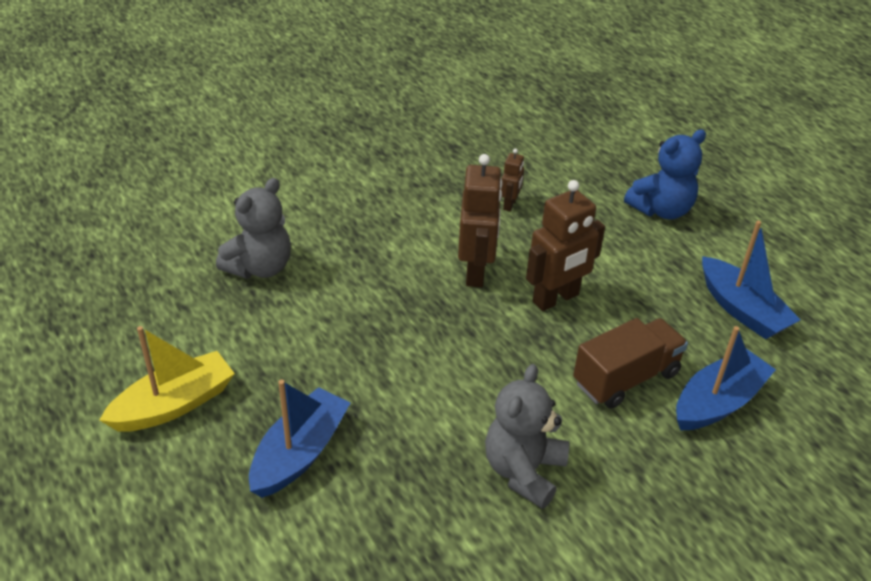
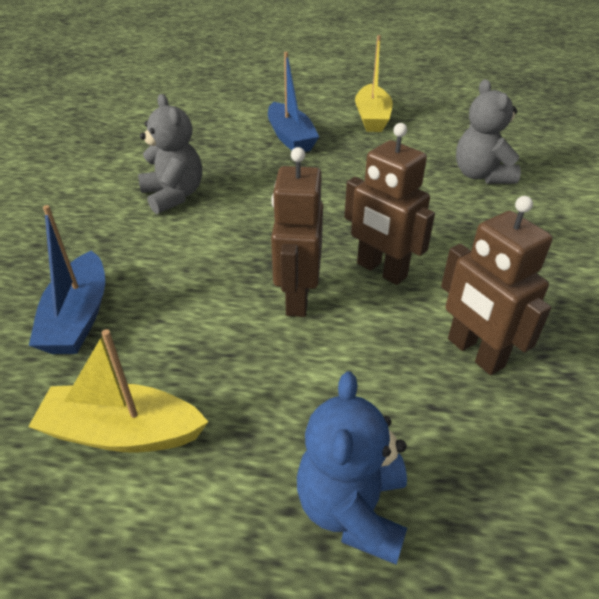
camera: 130 degrees right, 0 degrees up
(510, 204) = (474, 353): brown robot -> brown robot, size x1.95
(626, 378) = (170, 282): brown truck -> none
(742, 310) = (122, 432): blue boat -> yellow boat

